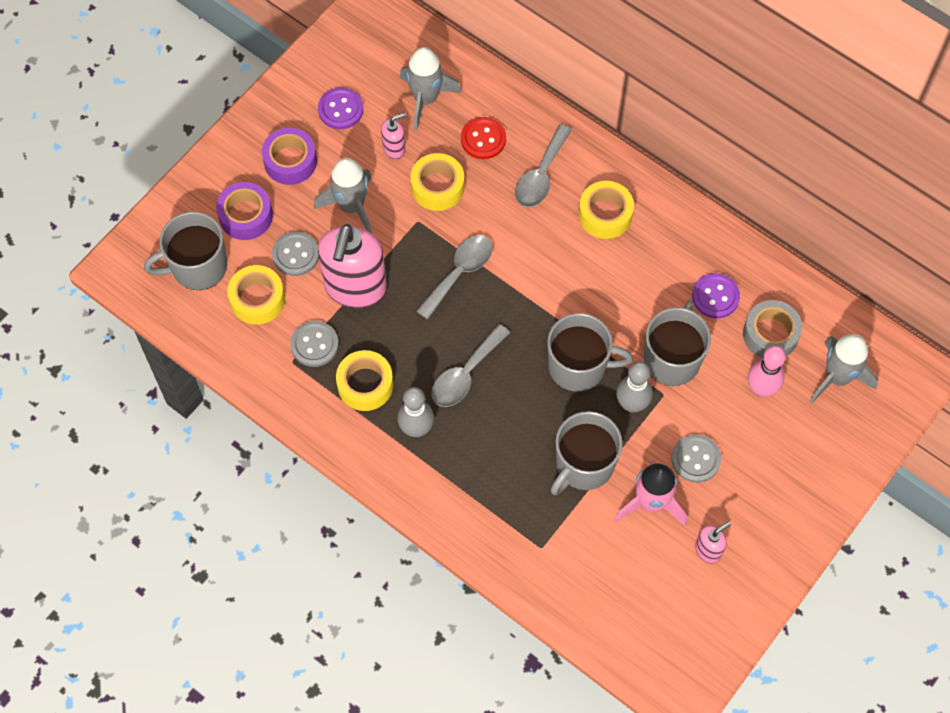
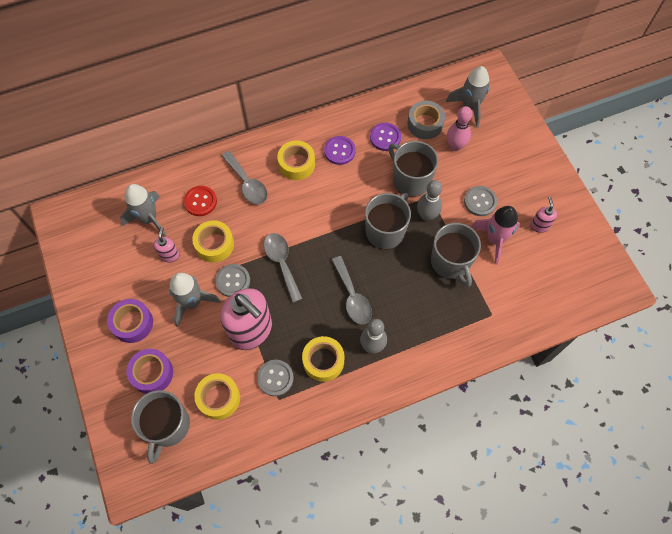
camera: 60 degrees left, 0 degrees up
(296, 254) = (203, 356): grey button -> grey button (233, 281)
(340, 109) = (118, 272): purple button -> purple button (339, 151)

